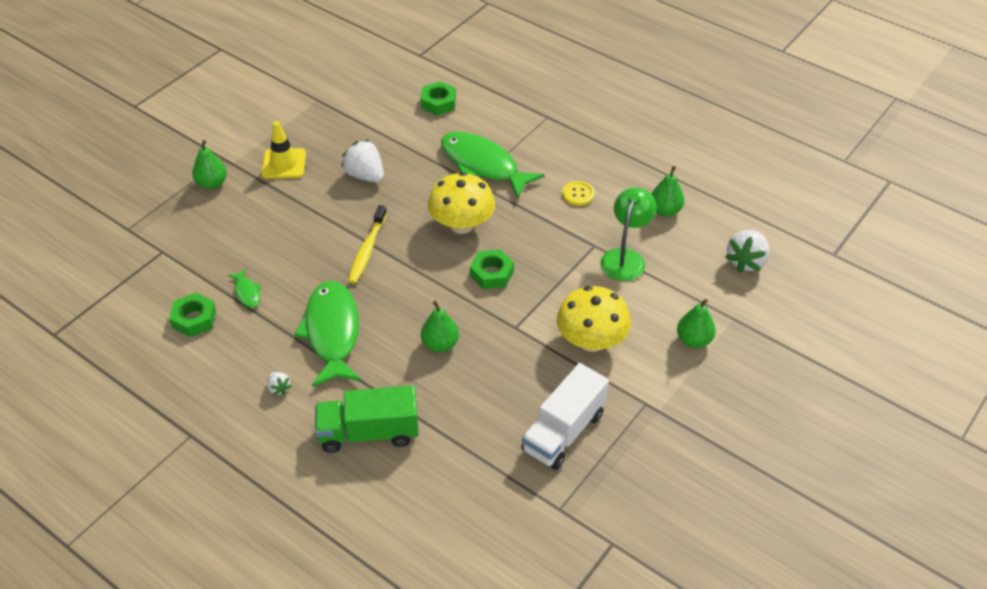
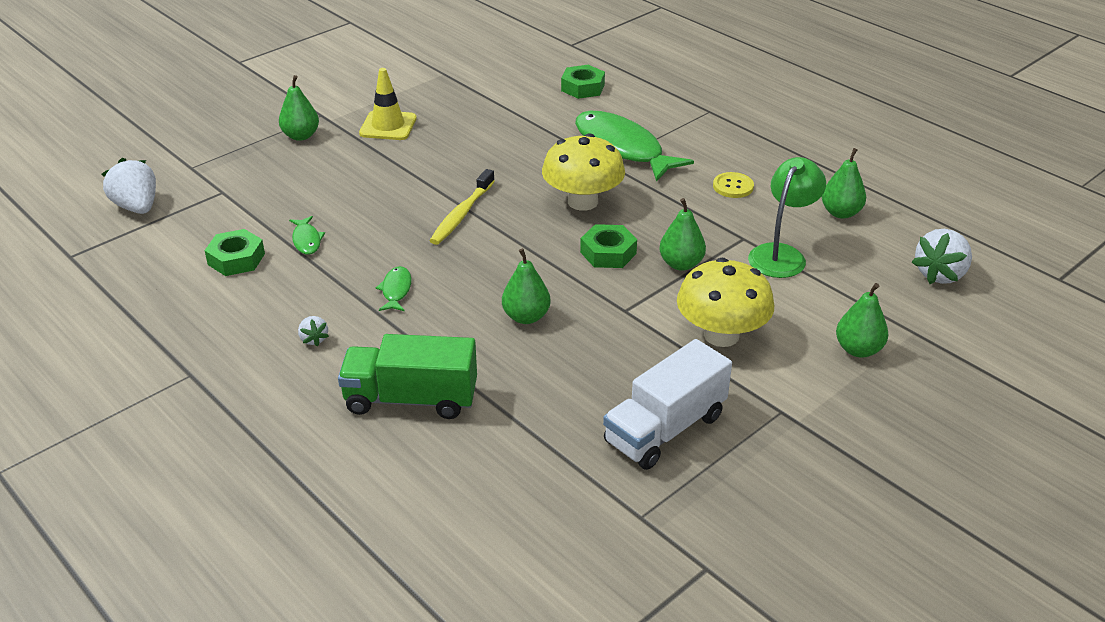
camera: 10 degrees right, 10 degrees down
(332, 332) = (396, 290): green fish -> green fish, size x0.43
(365, 175) = (479, 145): white strawberry -> white strawberry (137, 207)
(550, 277) = (681, 264): none -> green pear

